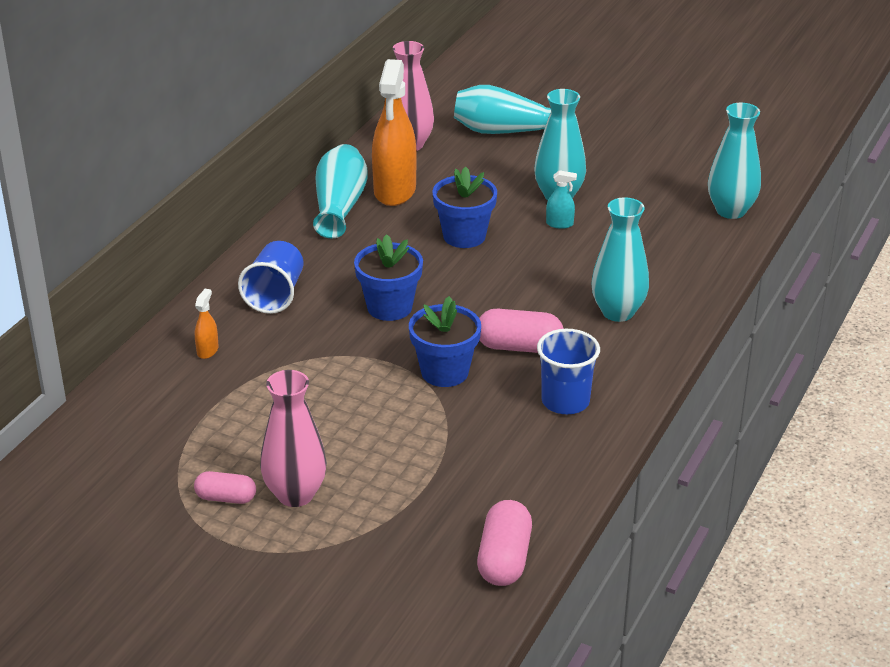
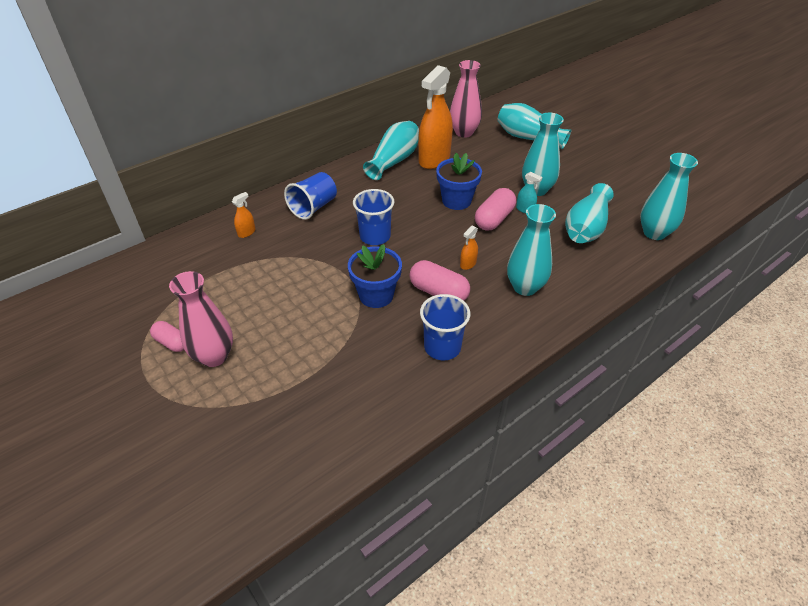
camera: 25 degrees right, 10 degrees up
(389, 307) = (375, 236): blue flower pot -> blue cup
(504, 559) = (308, 470): pink capsule -> pink capsule (494, 219)
(532, 306) = (468, 264): none -> orange spray bottle
(648, 226) = (586, 228): none -> turquoise vase

